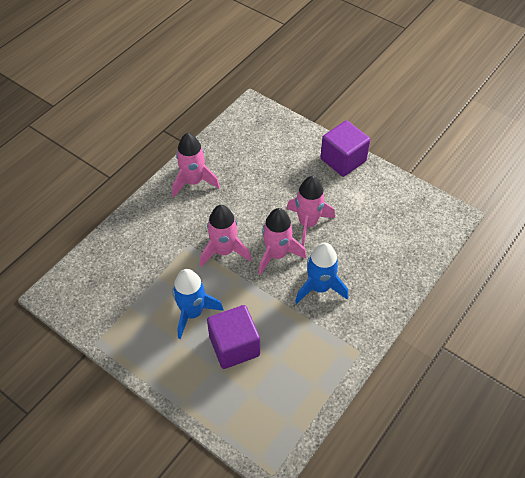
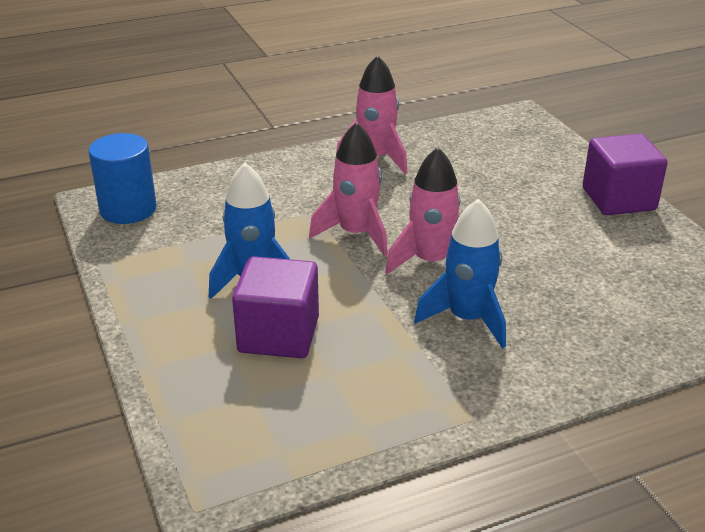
camera: 30 degrees right, 20 degrees down
(77, 292) = (128, 209): none -> blue cylinder
(308, 223) = (507, 246): pink rocket -> none

